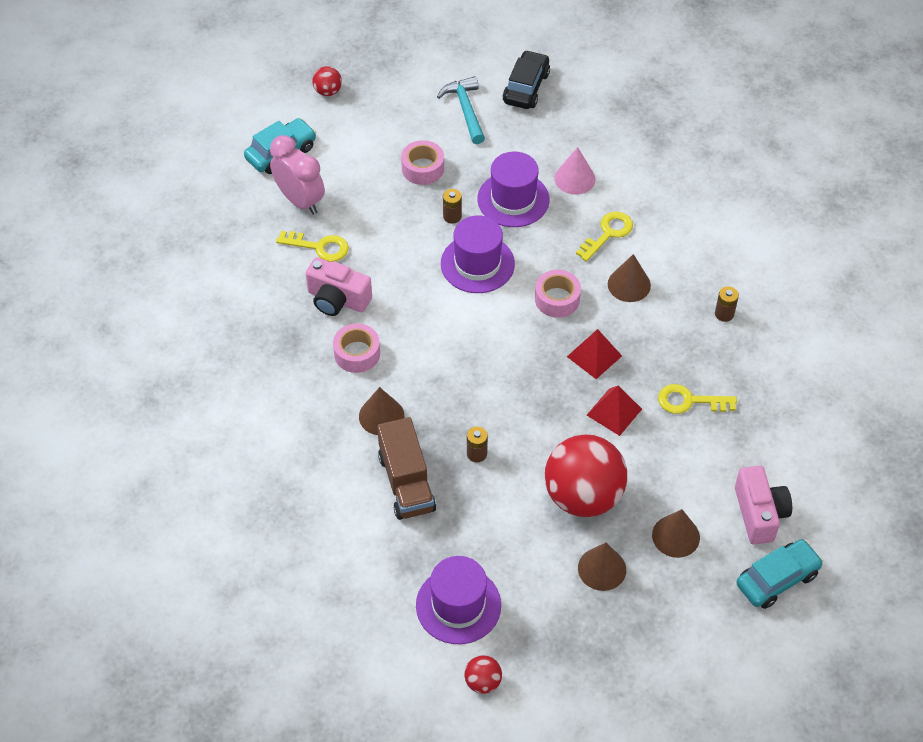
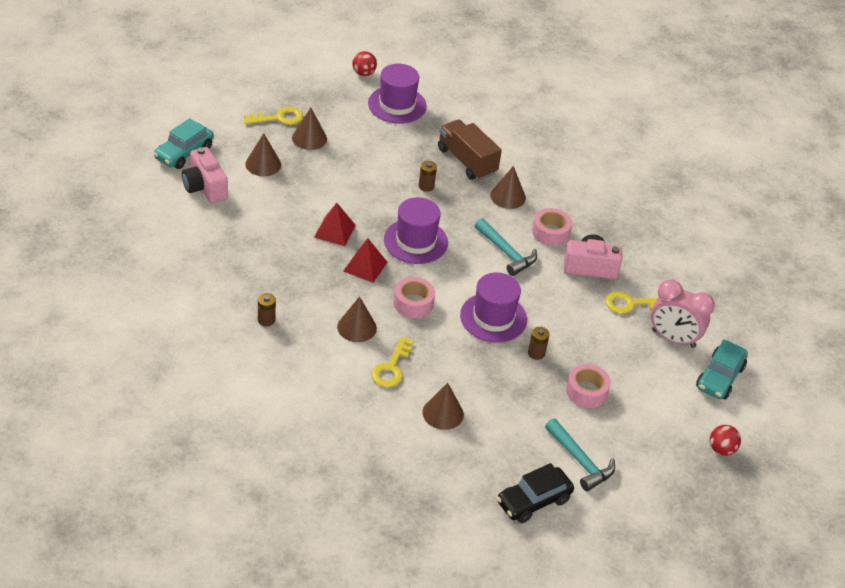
camera: 155 degrees right, 10 degrees down
(423, 338) = (506, 253): none -> turquoise hammer
(513, 199) = (490, 380): purple hat -> purple hat (415, 241)
(526, 87) = (533, 501): black car -> black car turned 60 degrees clockwise
(574, 178) = (443, 413): pink cone -> brown cone
(583, 496) = (338, 175): red ball -> none
(689, 401) = (277, 249): yellow key -> yellow key (278, 118)

